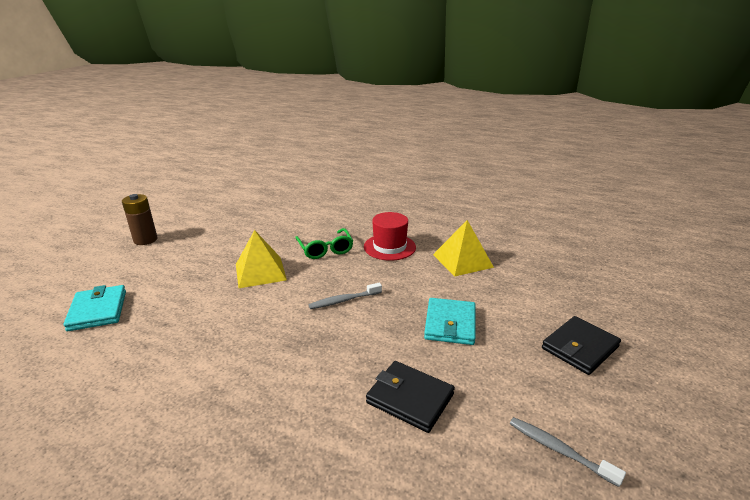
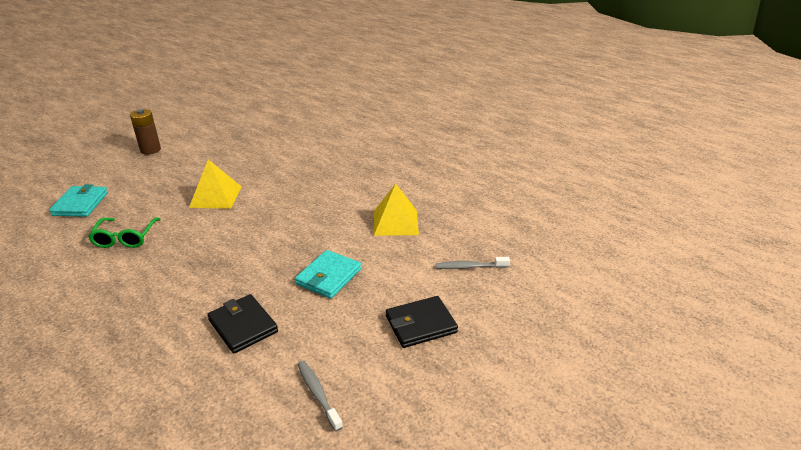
camera: 20 degrees right, 5 degrees up
(325, 249) = (284, 187): green glasses -> green glasses (125, 238)
(343, 300) = (260, 236): grey toothbrush -> grey toothbrush (470, 267)
(389, 247) = (341, 195): red hat -> none

